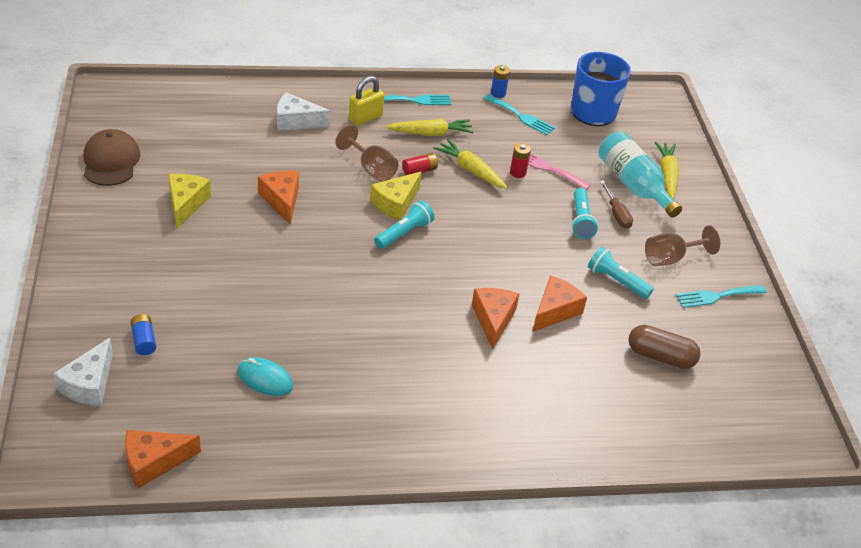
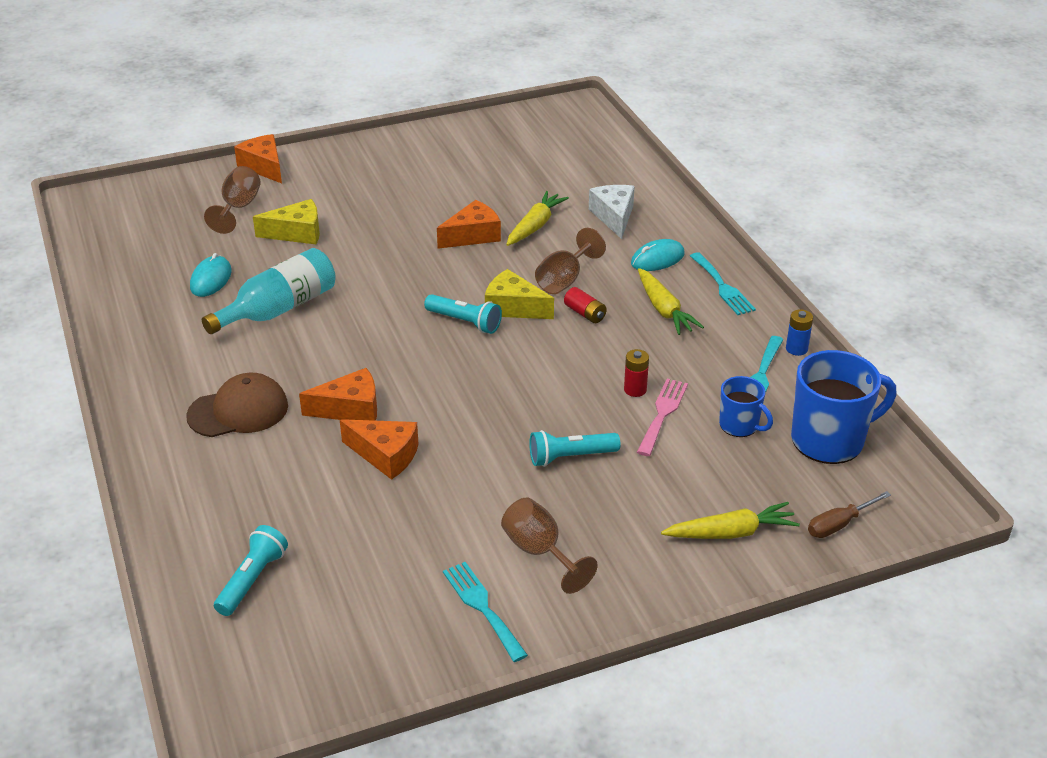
camera: 80 degrees right, 5 degrees down
(89, 384) = (178, 196): white cheese -> none
(111, 161) = (472, 134): brown cap -> brown cap (238, 411)
(144, 340) = (238, 208): blue battery -> brown goblet
(154, 462) = (98, 246): orange cheese -> orange cheese (264, 167)
(186, 204) = (434, 185): yellow cheese -> yellow cheese (297, 233)
(365, 118) = (657, 259): yellow padlock -> turquoise mouse
(470, 170) = (613, 351): yellow carrot -> yellow carrot (535, 226)
(569, 140) = (739, 425): none -> blue mug
(616, 281) = (466, 503): turquoise flashlight -> turquoise flashlight (252, 580)
(617, 214) = (604, 489): brown screwdriver -> brown screwdriver (838, 525)
(633, 185) = (682, 499): turquoise bottle -> turquoise bottle (279, 309)
(660, 356) = (339, 558): brown capsule -> none

